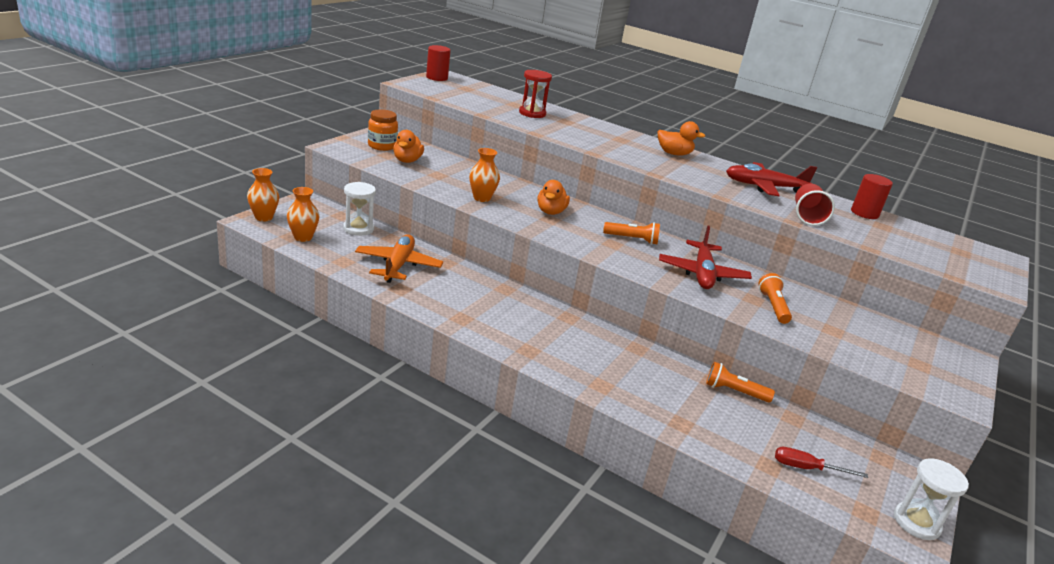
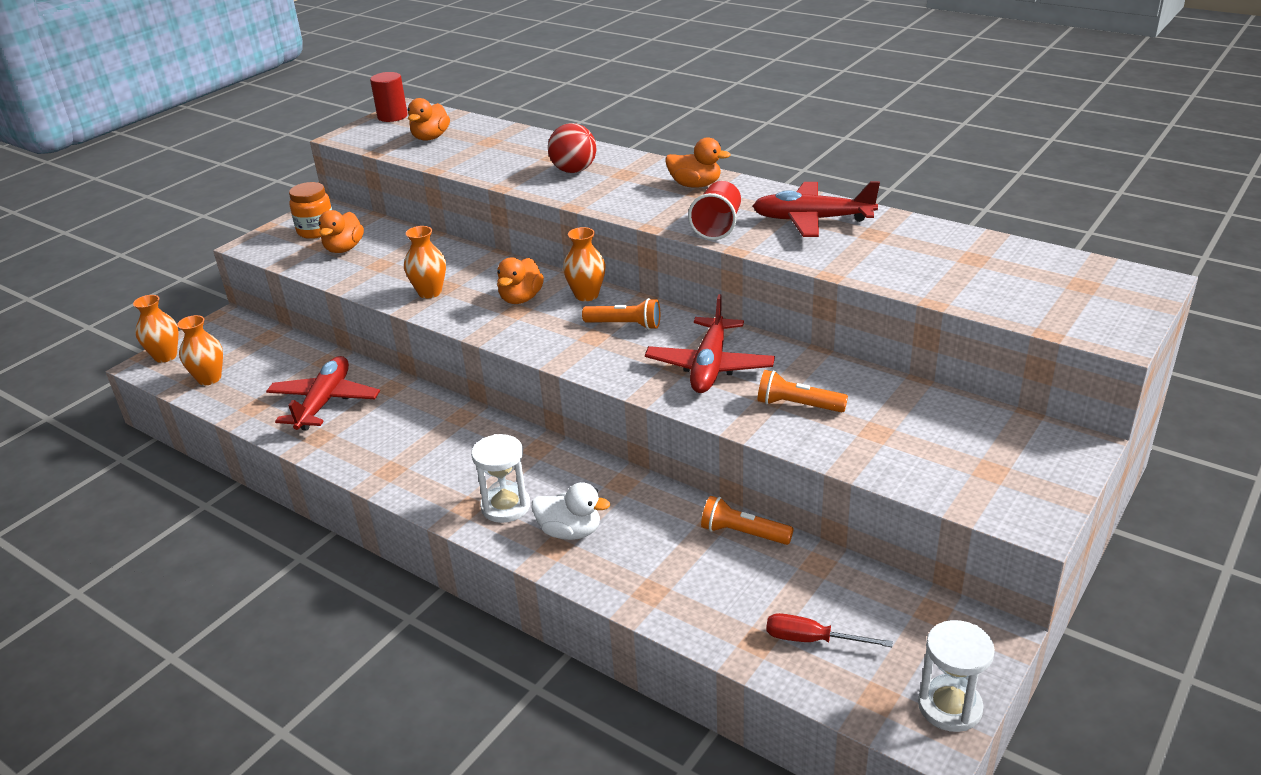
camera: 10 degrees right, 5 degrees up
(358, 229) = (285, 354): white hourglass -> white hourglass (505, 506)
(398, 265) = (324, 402): orange plane -> red plane
(471, 95) = (430, 138): none -> orange duck
(532, 113) = (508, 153): red hourglass -> none
(584, 132) = (574, 170): none -> red ball
(597, 216) = (586, 295): none -> orange vase
(610, 376) = (570, 532): none -> white duck
(773, 306) = (797, 405): orange flashlight -> orange flashlight turned 75 degrees counterclockwise
(807, 216) = (857, 262): red cup -> red cup (717, 227)
(864, 213) = (954, 240): red cylinder -> none

